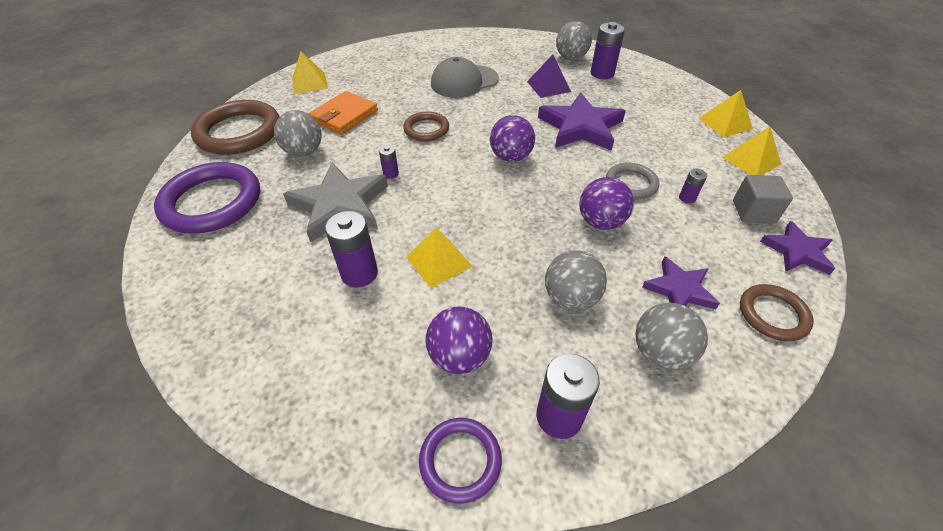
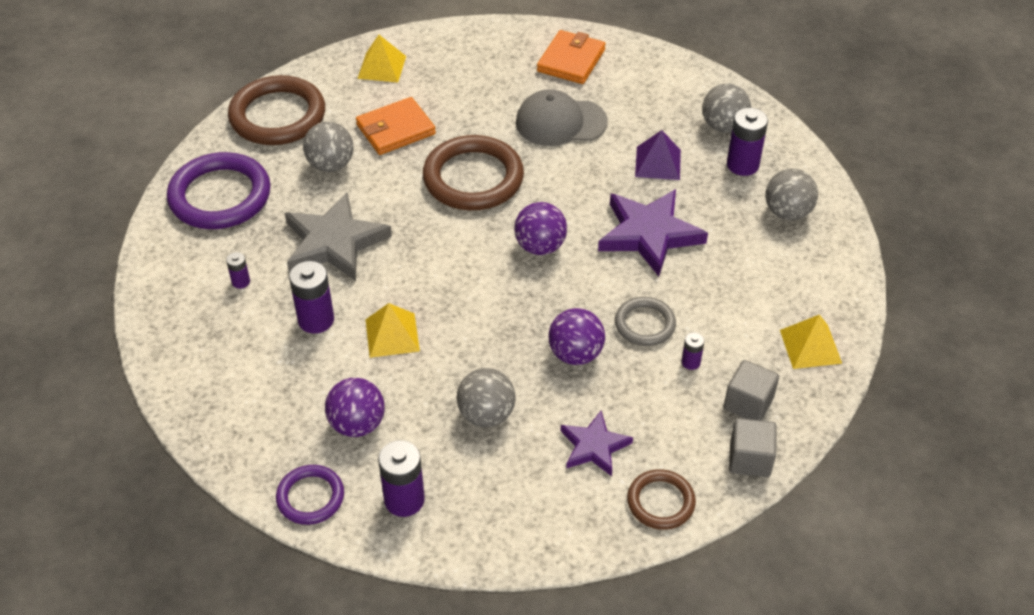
camera: 25 degrees right, 0 degrees up
(391, 174) = (403, 223): purple battery -> purple battery (241, 282)
(426, 129) = (473, 178): brown ring -> brown ring, size x1.82
(444, 49) = (571, 60): none -> orange wallet
(660, 352) = (527, 489): grey ball -> grey ball (787, 212)
(725, 123) = (830, 289): yellow pyramid -> none
(797, 251) = (749, 459): purple star -> grey cube

